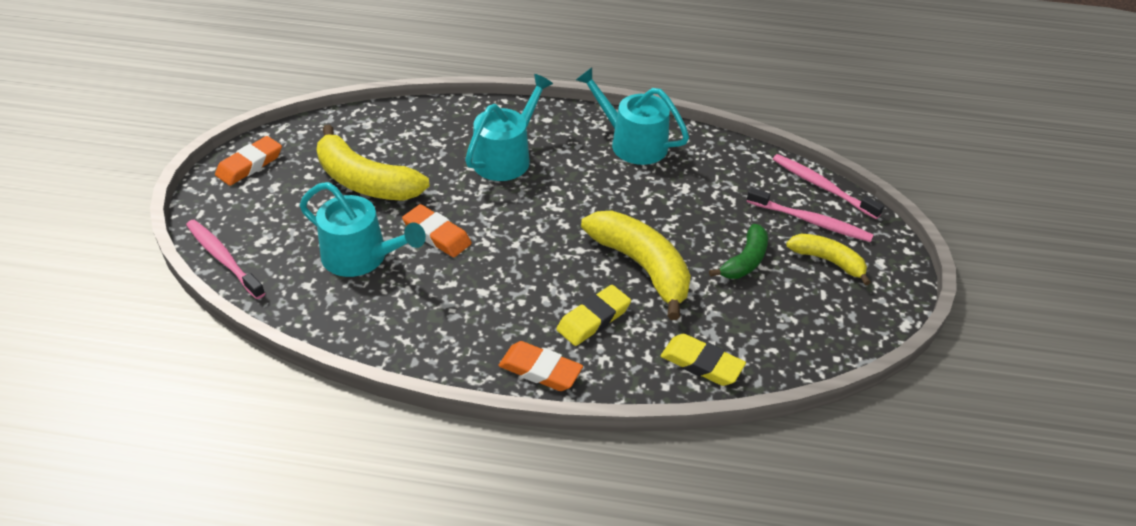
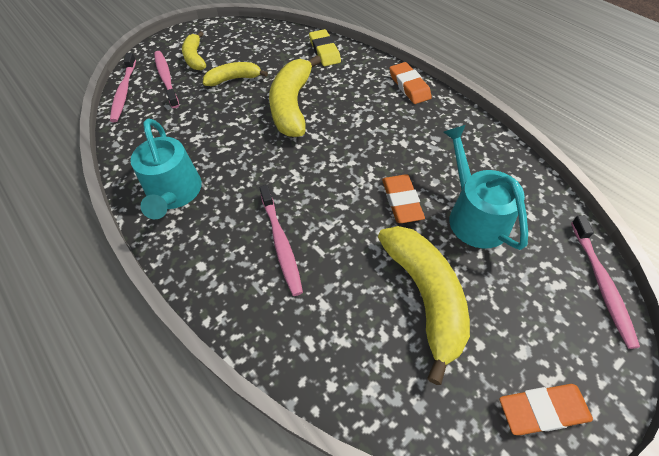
camera: 135 degrees left, 10 degrees up
(506, 157) = (281, 243): turquoise watering can -> pink toothbrush
(593, 319) = (353, 94): yellow eraser -> none
(745, 261) = (234, 79): green banana -> yellow banana

